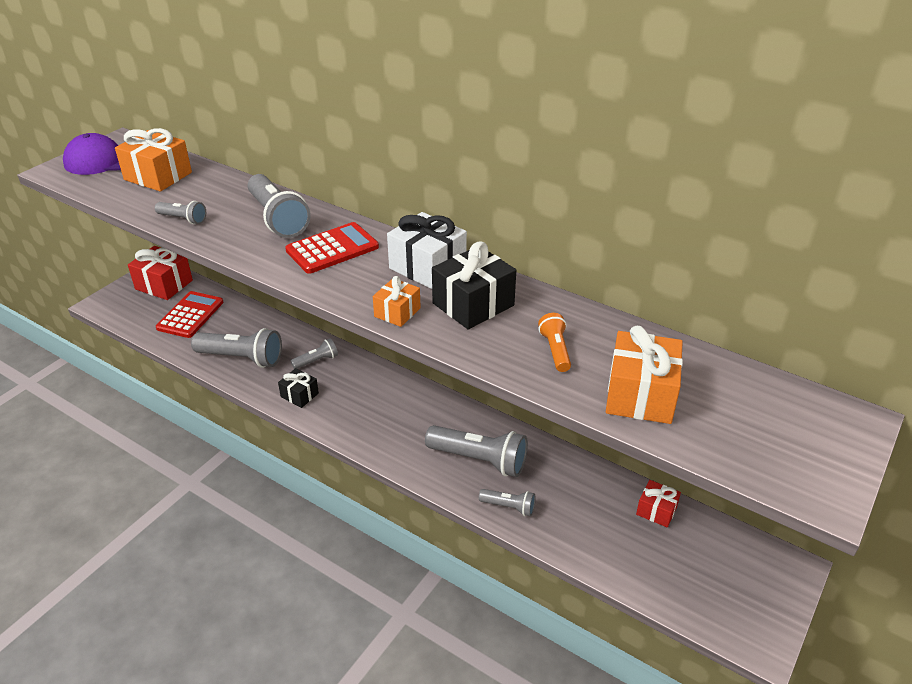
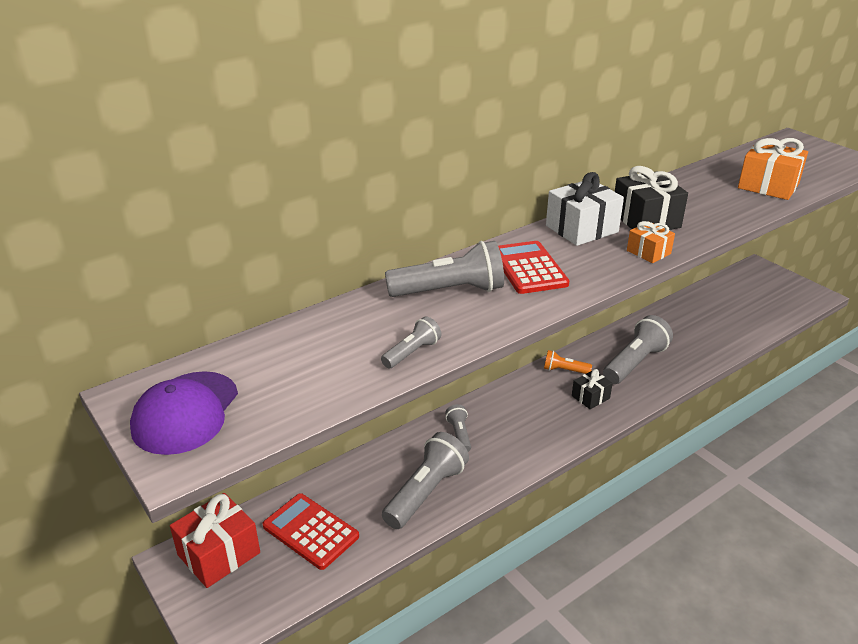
camera: 70 degrees left, 5 degrees down
(158, 176) = (280, 365): orange gift -> none
(299, 395) = (510, 455): black gift -> black gift (590, 397)
(509, 507) = (690, 360): grey flashlight -> none
(555, 350) = (714, 202): orange flashlight -> orange flashlight (564, 370)
(656, 511) = (704, 299): red gift -> none

